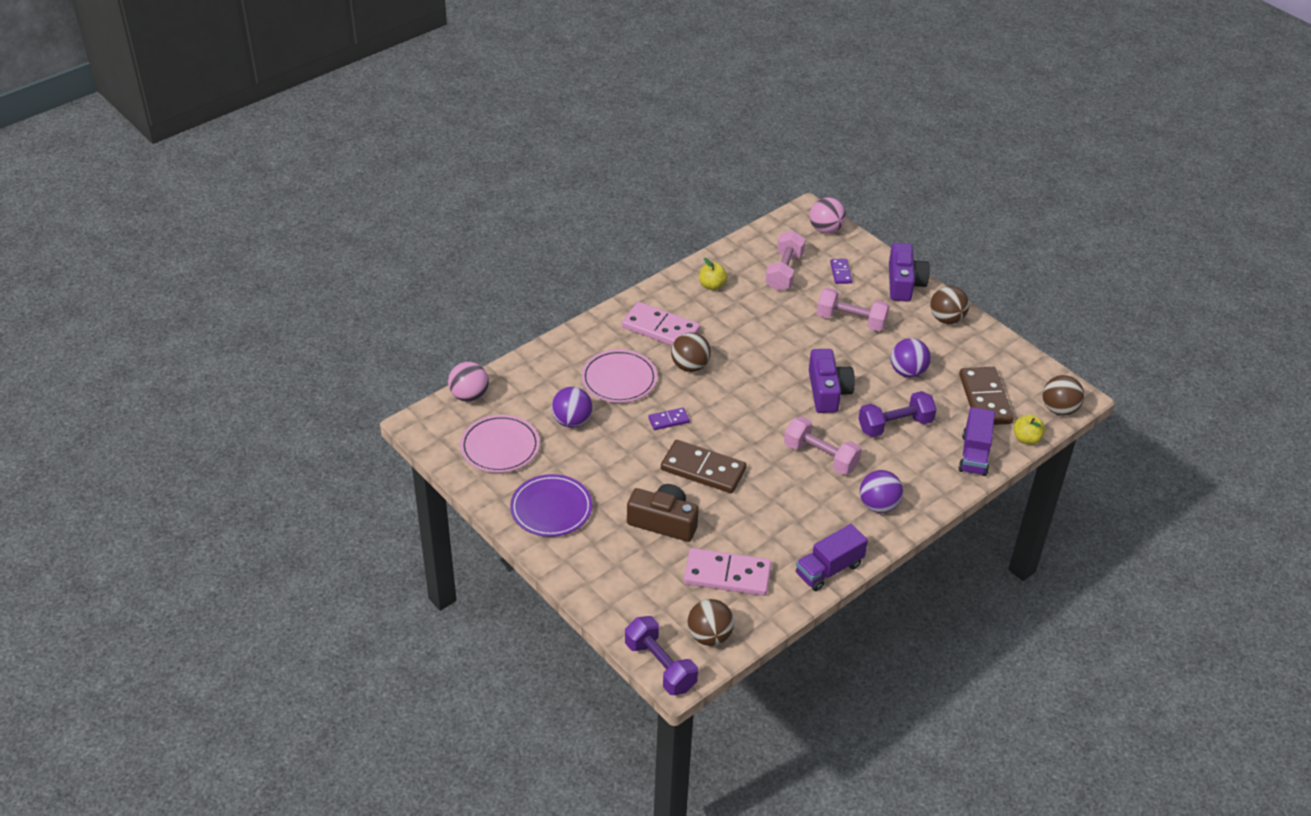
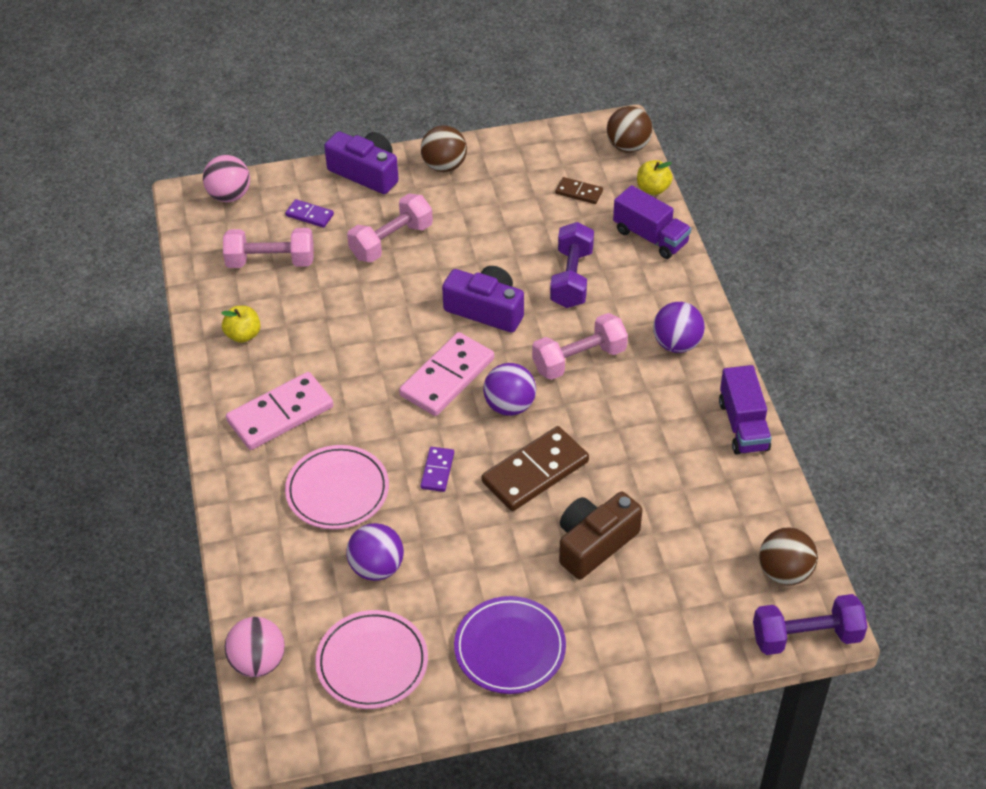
camera: 60 degrees left, 5 degrees up
(690, 366) = (363, 413): brown ball -> none
(727, 575) = (705, 518): pink domino -> pink domino (447, 377)
(784, 272) = (270, 261): pink dumbbell -> pink dumbbell turned 45 degrees counterclockwise
(907, 372) = (501, 232): purple ball -> purple ball (509, 406)
(984, 399) = (579, 192): brown domino -> brown domino, size x0.50

